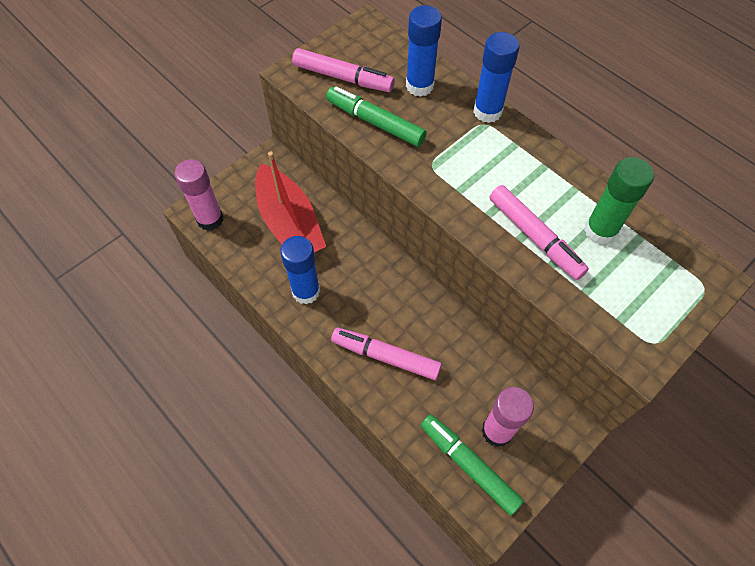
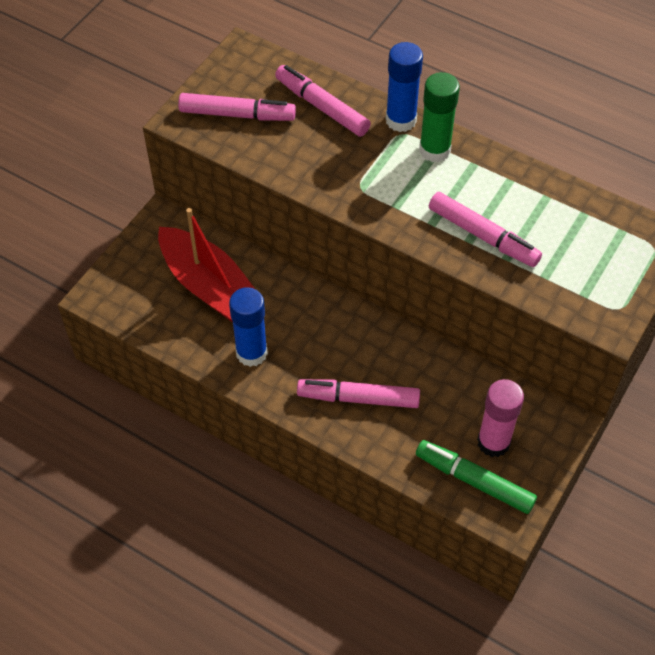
camera: 15 degrees left, 5 degrees down
(210, 219) = (117, 301): pink glue stick -> none
(375, 123) = (288, 155): green marker -> none
(419, 86) = (322, 107): blue glue stick -> pink marker
(600, 231) = (544, 216): green glue stick -> green glue stick (434, 150)

